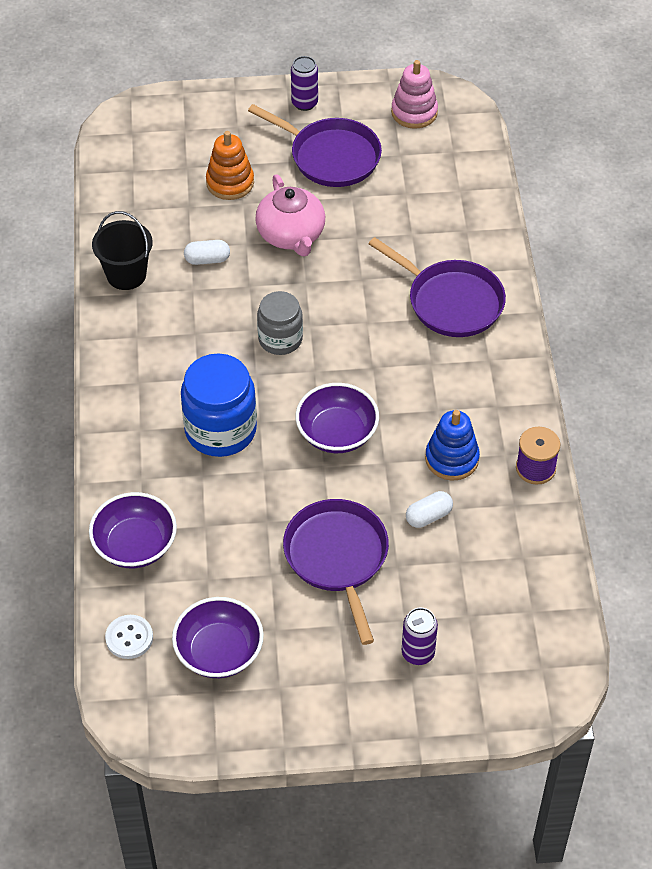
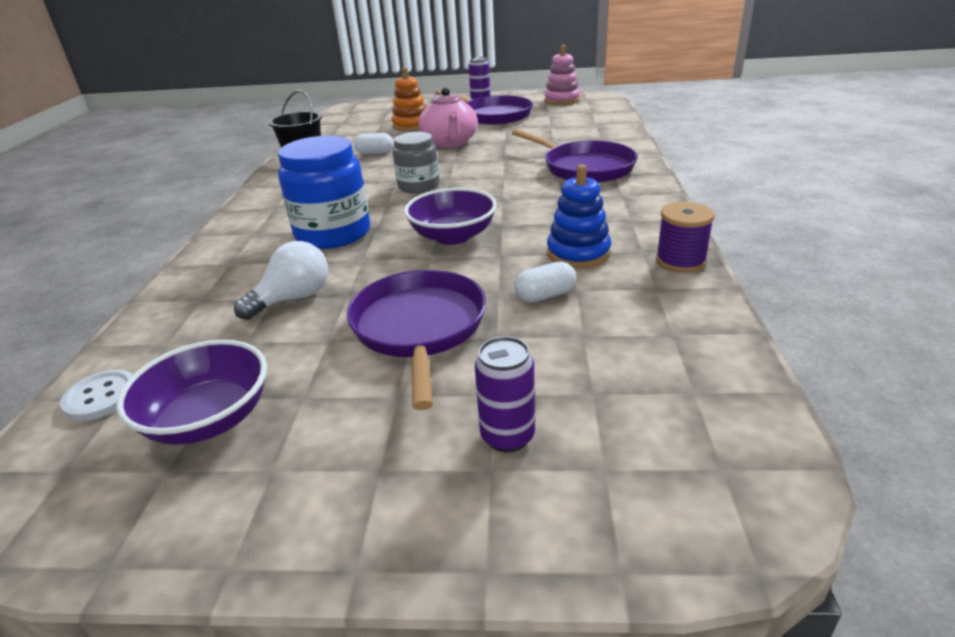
camera: 10 degrees right, 20 degrees down
(135, 545) = (182, 311): purple bowl -> none
(223, 526) = (293, 299): none -> white light bulb

